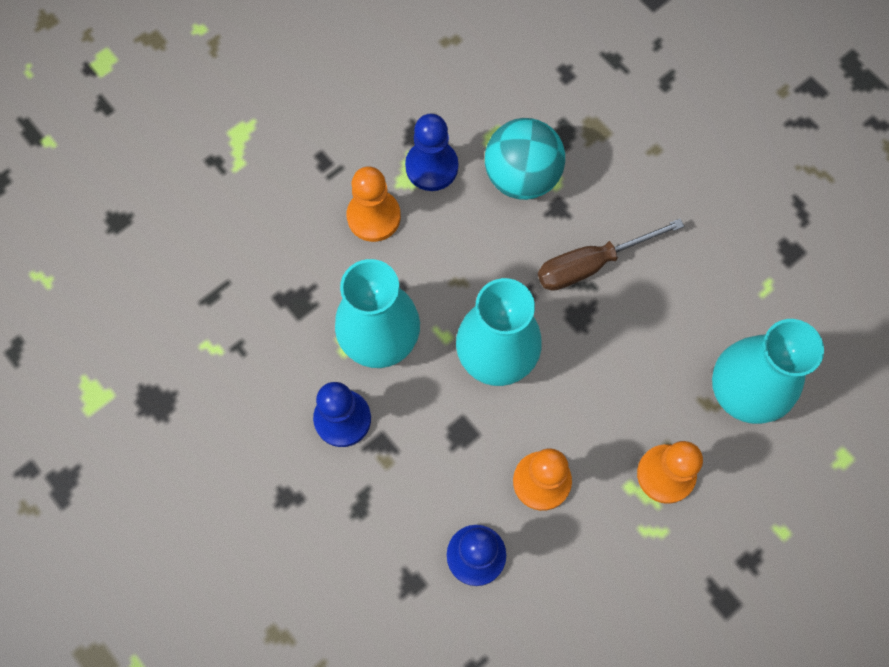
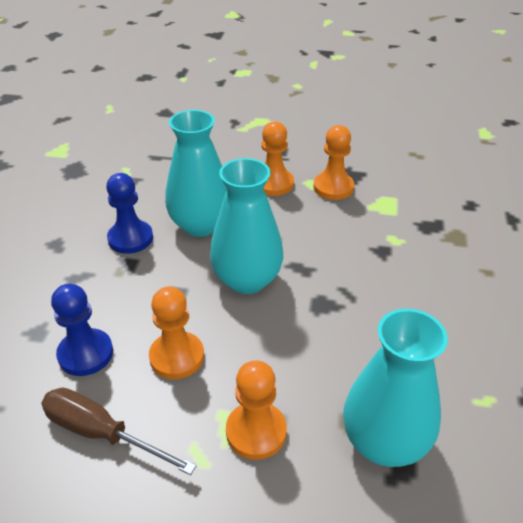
camera: 50 degrees right, 30 degrees down
(431, 167) = (333, 187): blue pawn -> orange pawn
(521, 176) = (379, 224): turquoise ball -> none
(591, 264) = (366, 288): brown screwdriver -> brown screwdriver (101, 433)

